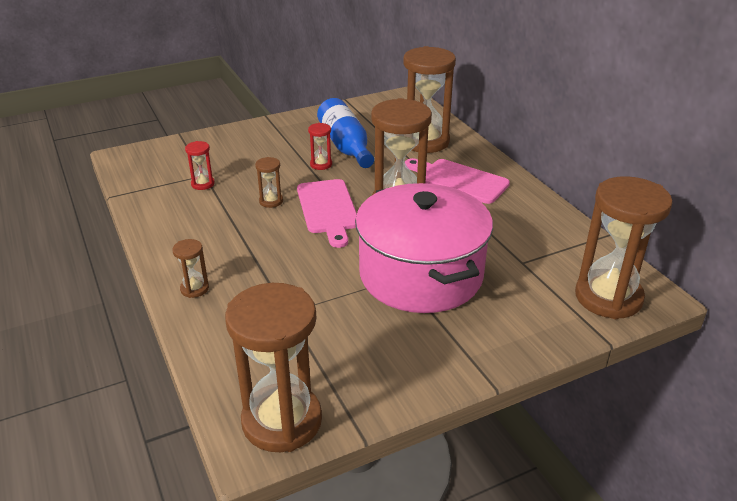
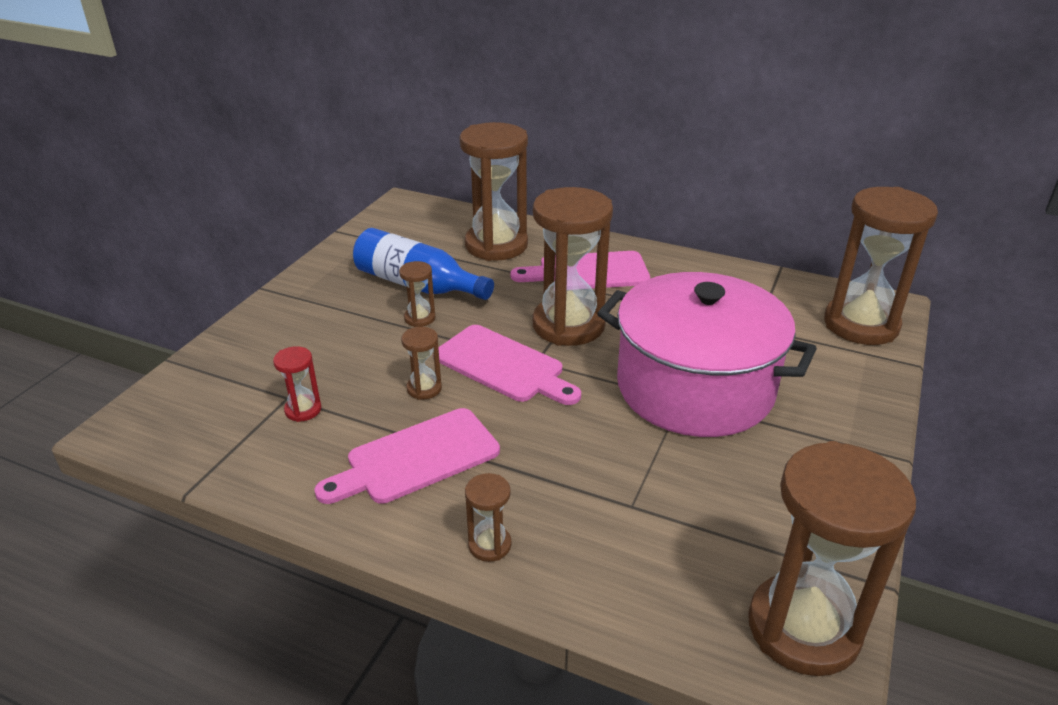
camera: 40 degrees left, 0 degrees up
(220, 232) = (417, 458): none -> pink cutting board
(321, 164) = (420, 318): red hourglass -> brown hourglass

